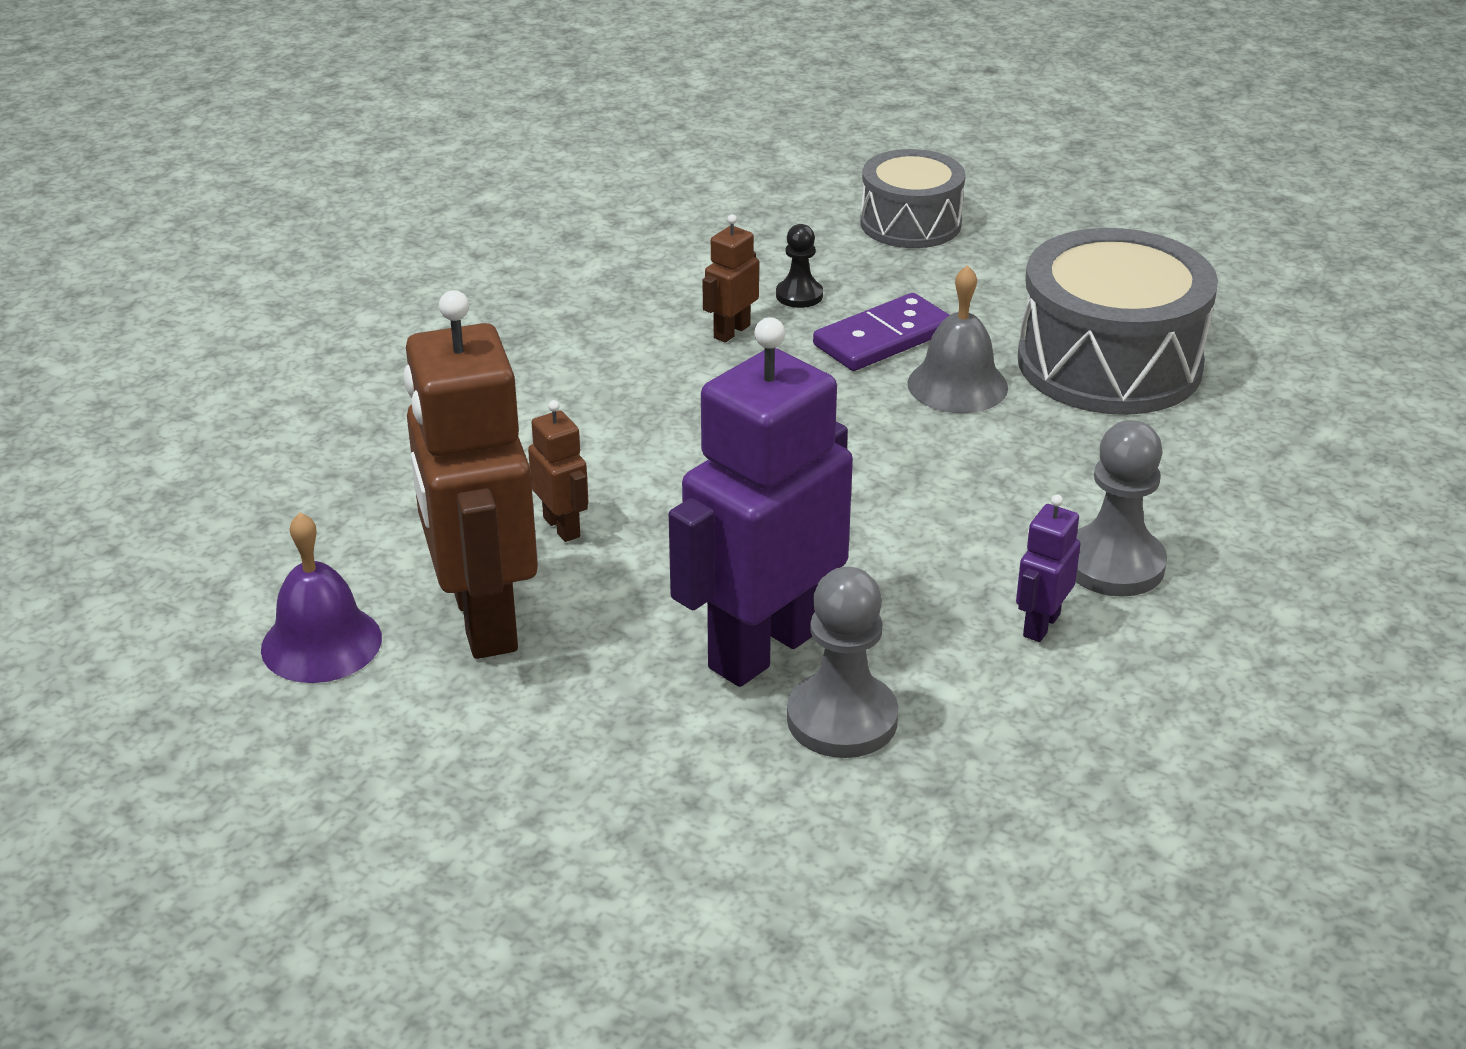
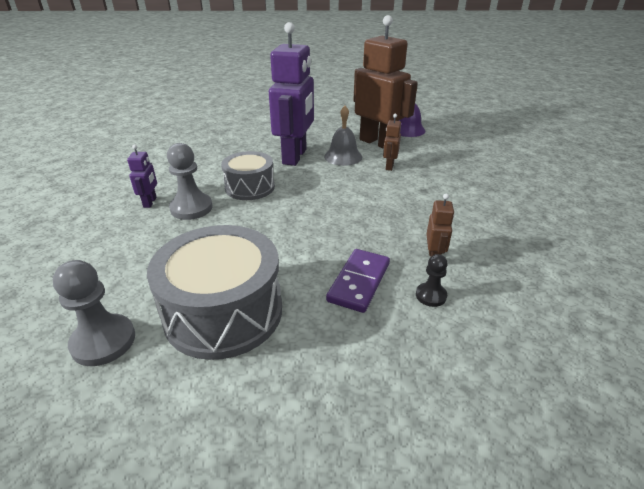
camera: 150 degrees right, 0 degrees up
(562, 527) = (389, 166): brown robot -> brown robot turned 75 degrees clockwise
(842, 719) = (260, 149): grey pawn -> grey pawn (103, 341)
(910, 223) = (437, 406): grey drum -> grey drum (250, 187)
(957, 385) = (299, 266): grey bell -> grey bell (343, 156)
(1040, 625) = (212, 183): purple robot -> purple robot (150, 202)

